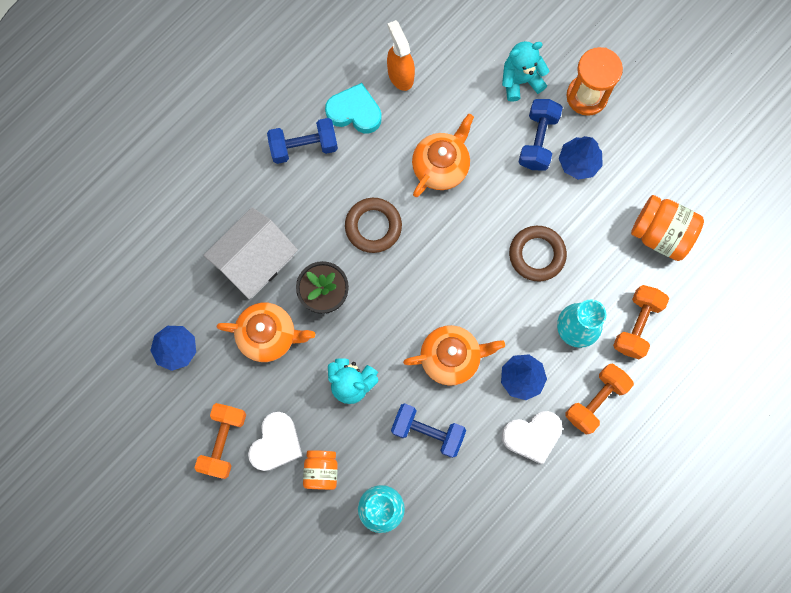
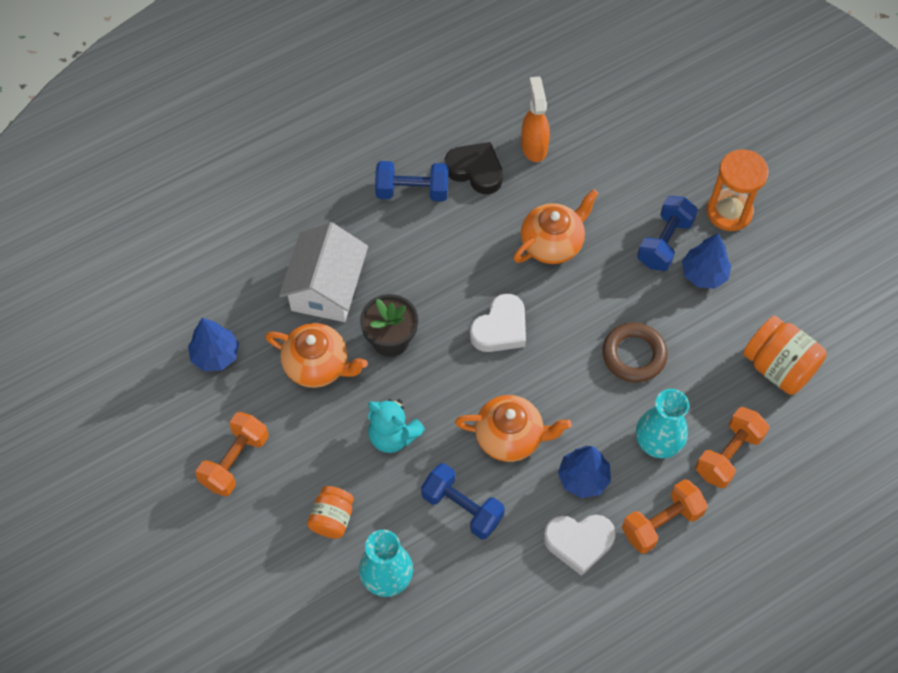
camera: 15 degrees right, 15 degrees down
(255, 260) = (327, 288): white house -> white house turned 45 degrees counterclockwise
(276, 443) = (292, 477): white heart -> white heart (500, 328)
(354, 112) = (475, 171): turquoise heart -> black heart
(373, 226) = (463, 285): brown ring -> none
(520, 80) = (661, 181): turquoise teddy bear -> none

